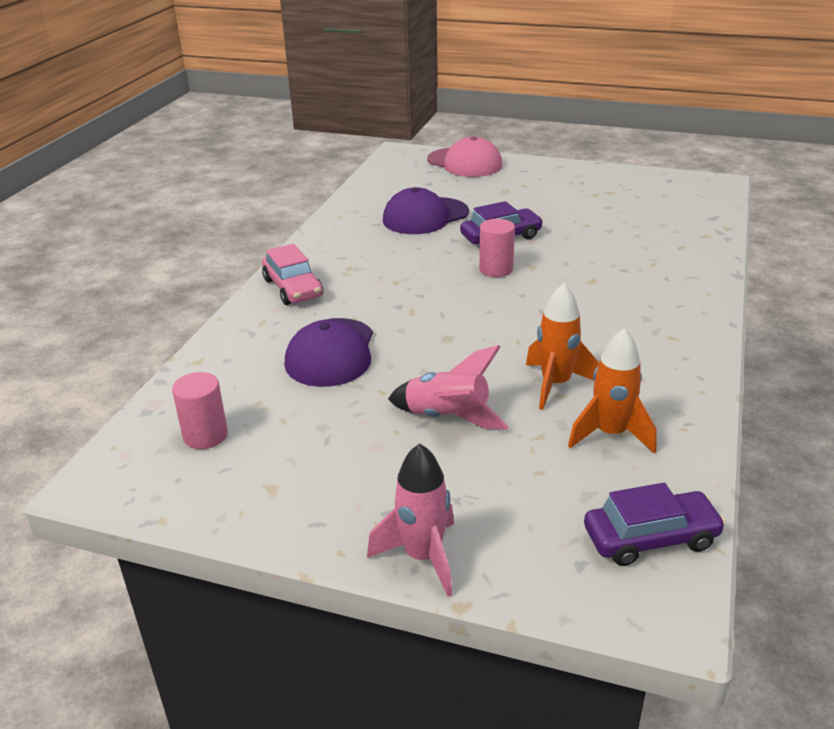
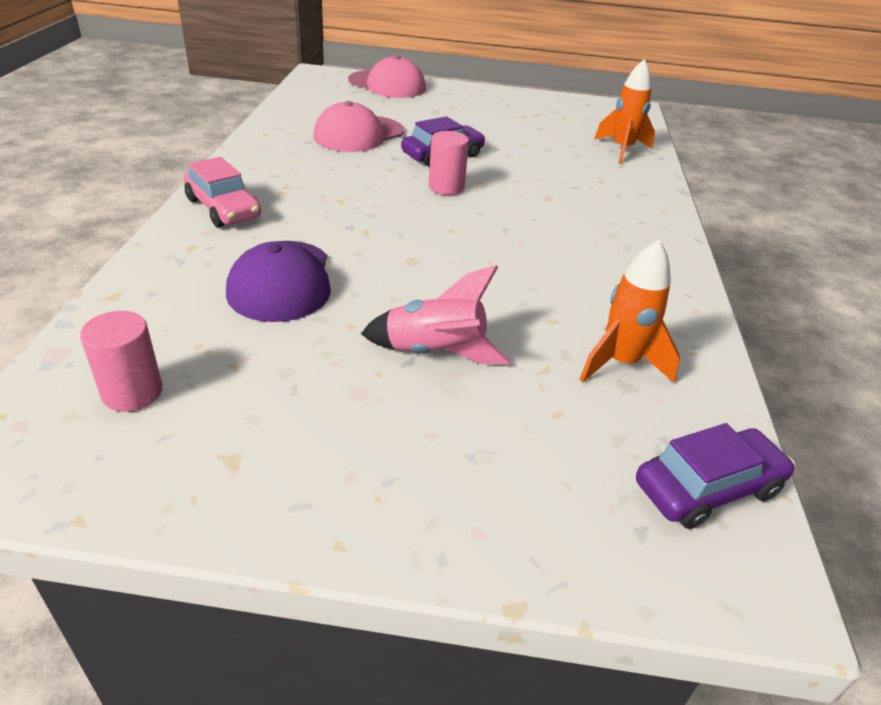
camera: 15 degrees left, 5 degrees up
(423, 557) = (449, 541): pink rocket -> none
(425, 216) = (358, 134): purple cap -> pink cap
(555, 384) = (544, 308): orange rocket -> orange rocket (622, 149)

